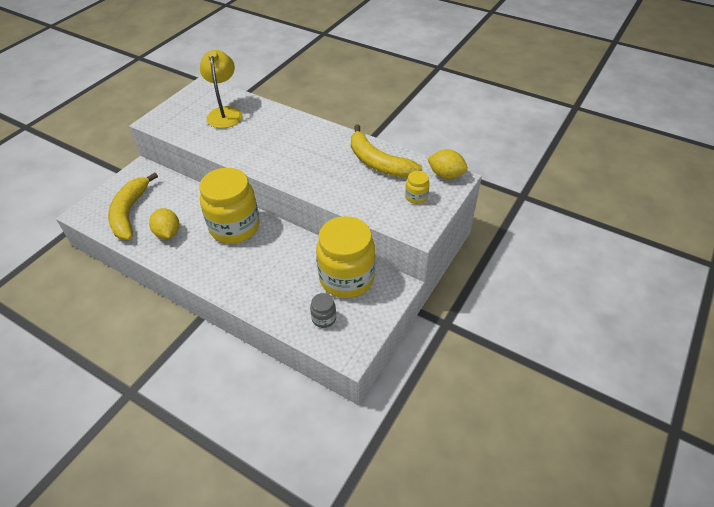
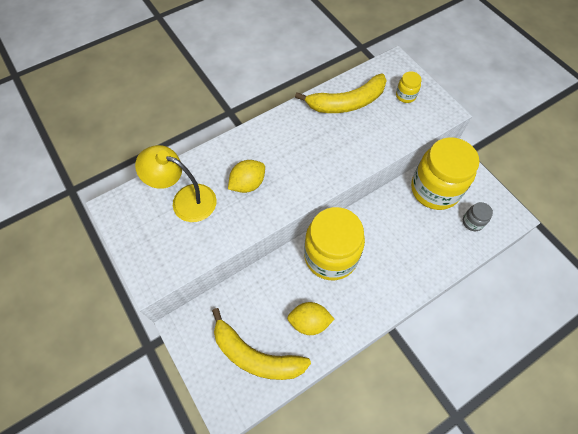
camera: 65 degrees left, 15 degrees up
(446, 175) = (387, 65): yellow lemon -> yellow lemon (248, 184)

